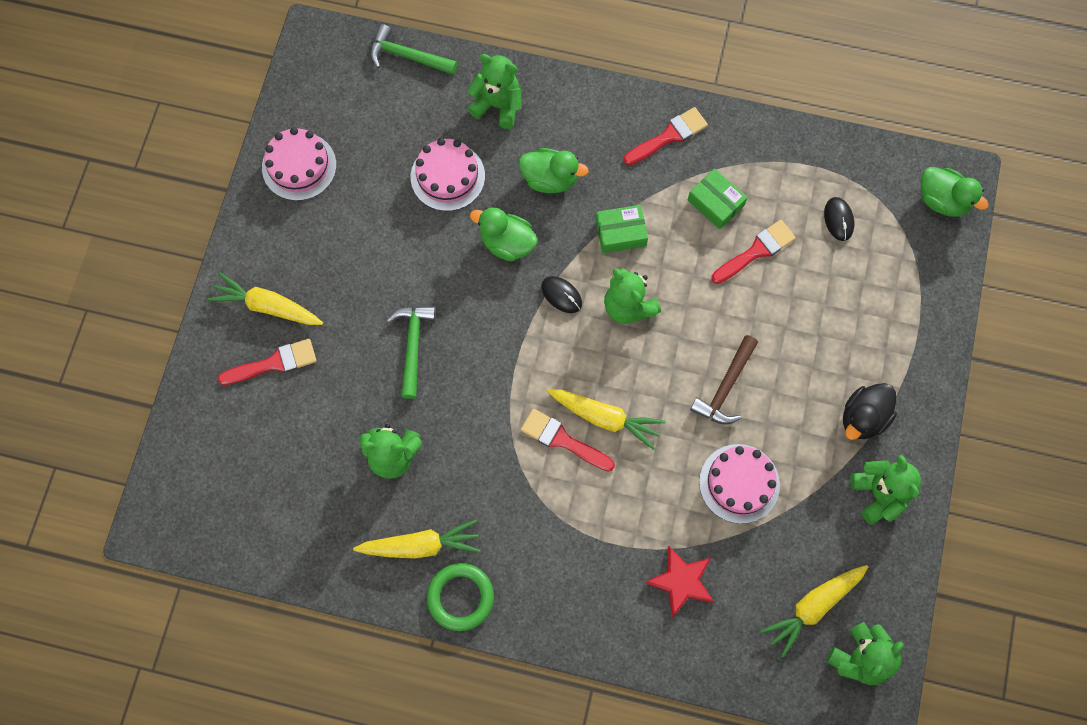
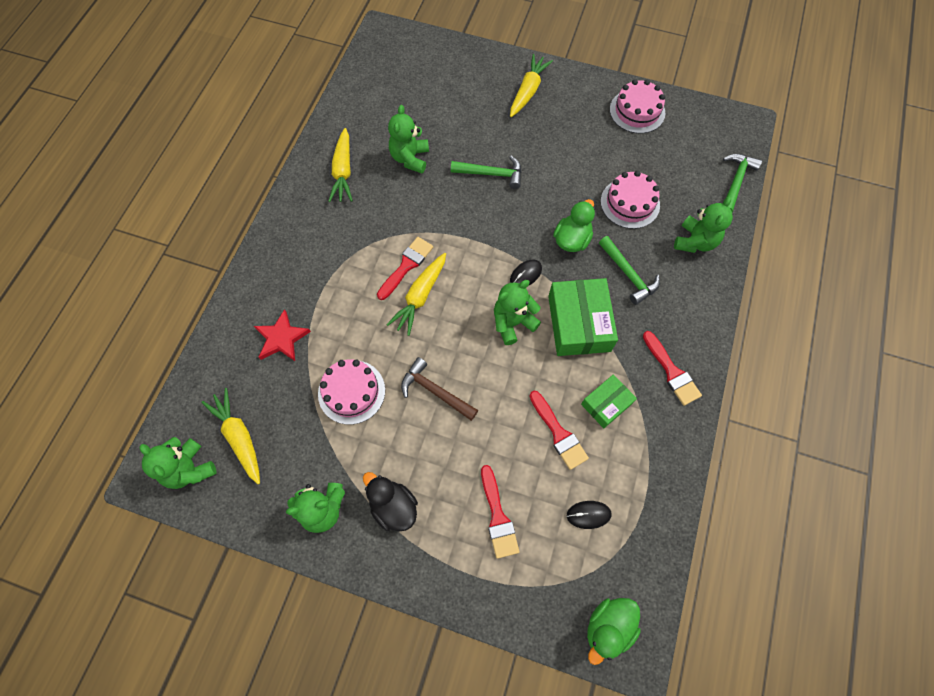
camera: 95 degrees right, 5 degrees down
(274, 363) = (485, 94): red brush -> red brush (498, 516)
(460, 597) = (302, 193): green ring -> none
(550, 179) = (628, 274): green duck -> green hammer
(620, 233) = (579, 323): green box -> green box, size x1.73

